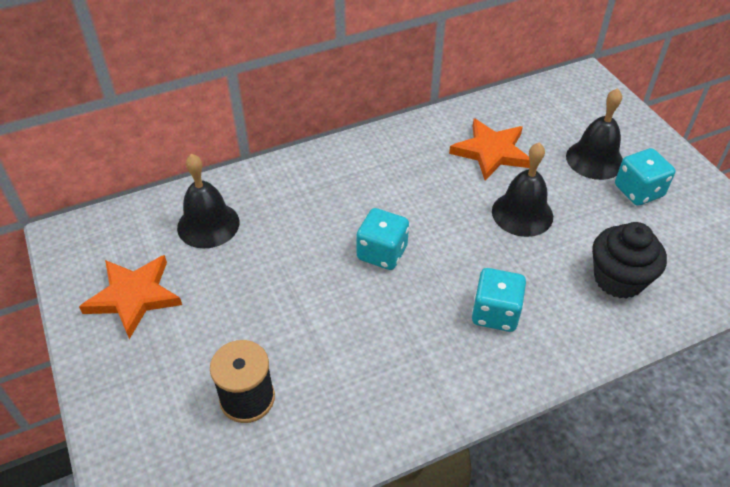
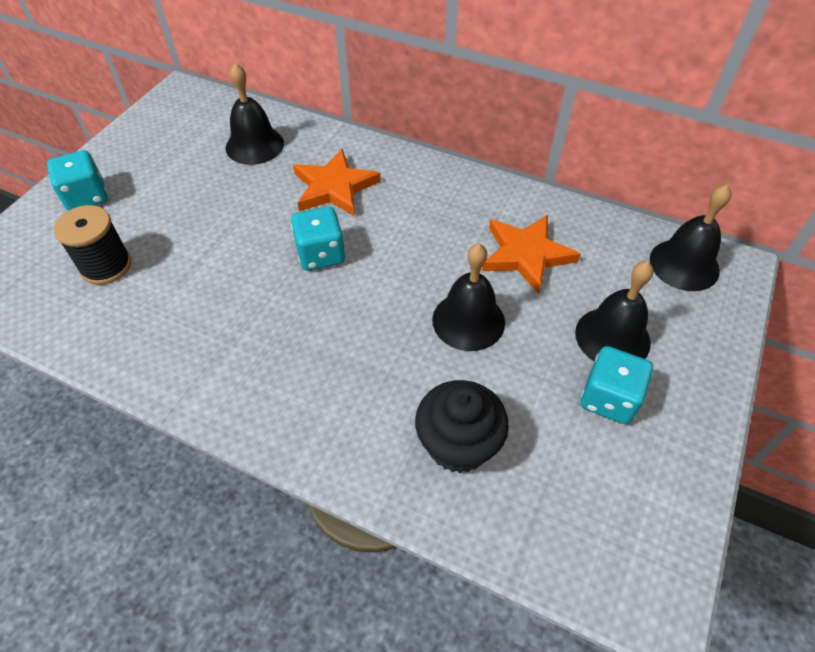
camera: 50 degrees right, 5 degrees up
(134, 296) = (153, 154): orange star -> orange star (334, 187)
(495, 313) = (321, 368): turquoise dice -> turquoise dice (86, 197)
(566, 94) = (684, 264): none -> black bell

